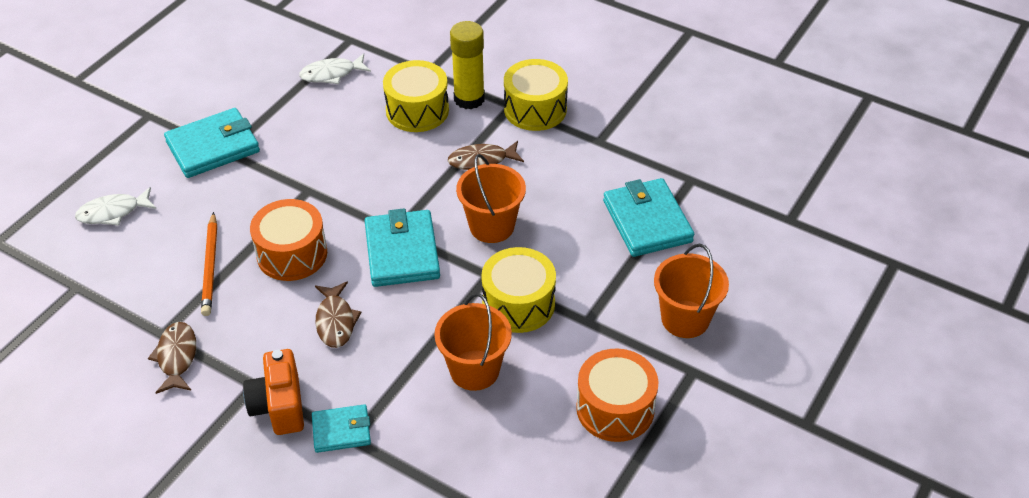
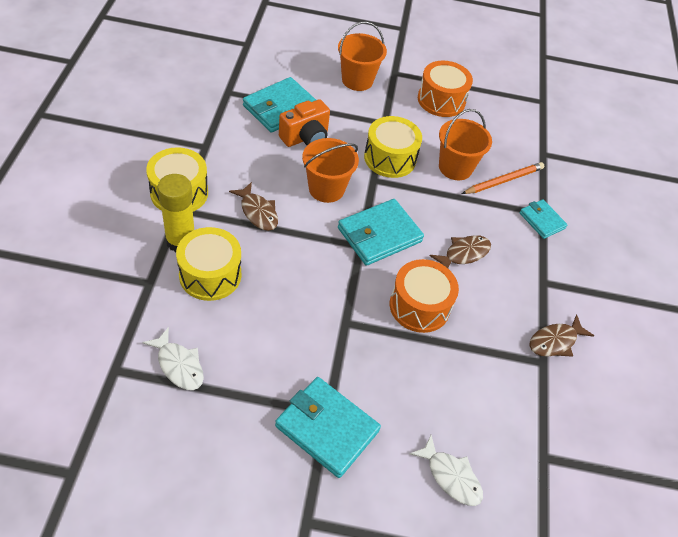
camera: 120 degrees left, 5 degrees up
(210, 266) = (463, 359): orange pencil -> orange pencil (503, 181)
(279, 406) = (548, 260): orange camera -> orange camera (305, 138)

